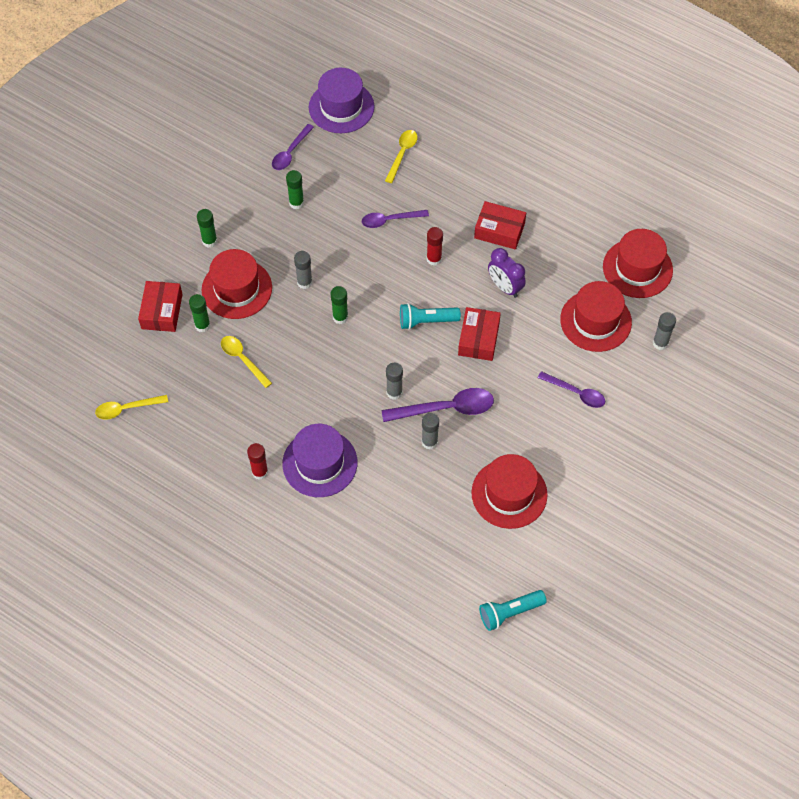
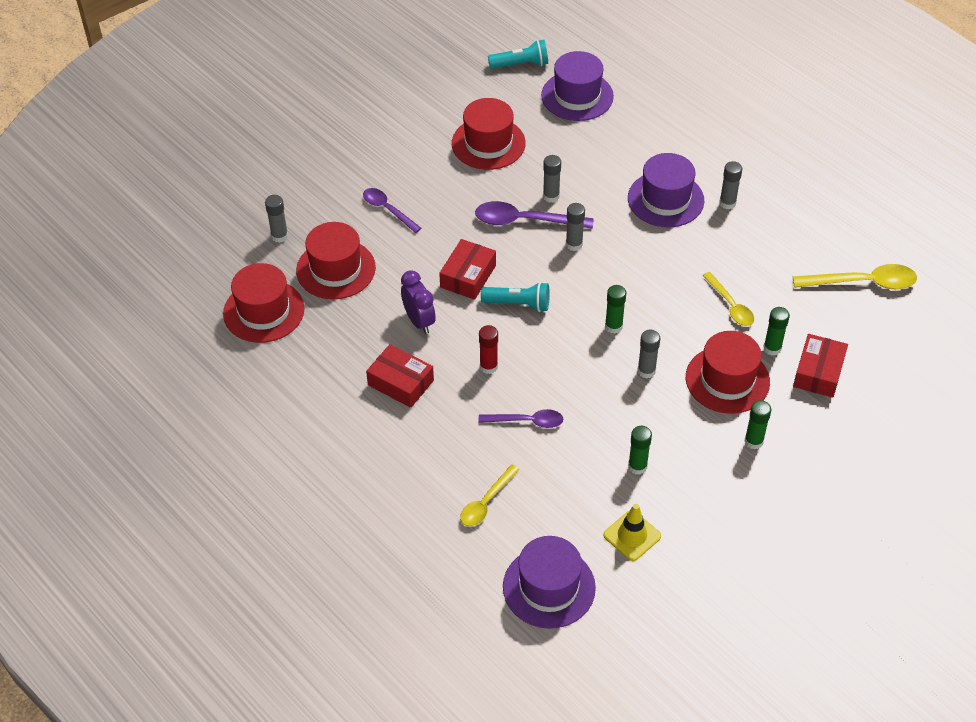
camera: 165 degrees left, 10 degrees down
(127, 409) = (862, 283): yellow spoon -> yellow spoon, size x1.55
(260, 472) = (727, 203): red glue stick -> grey glue stick
(290, 152) = (632, 536): purple spoon -> yellow traffic cone
(437, 579) = (577, 96): none -> purple hat

